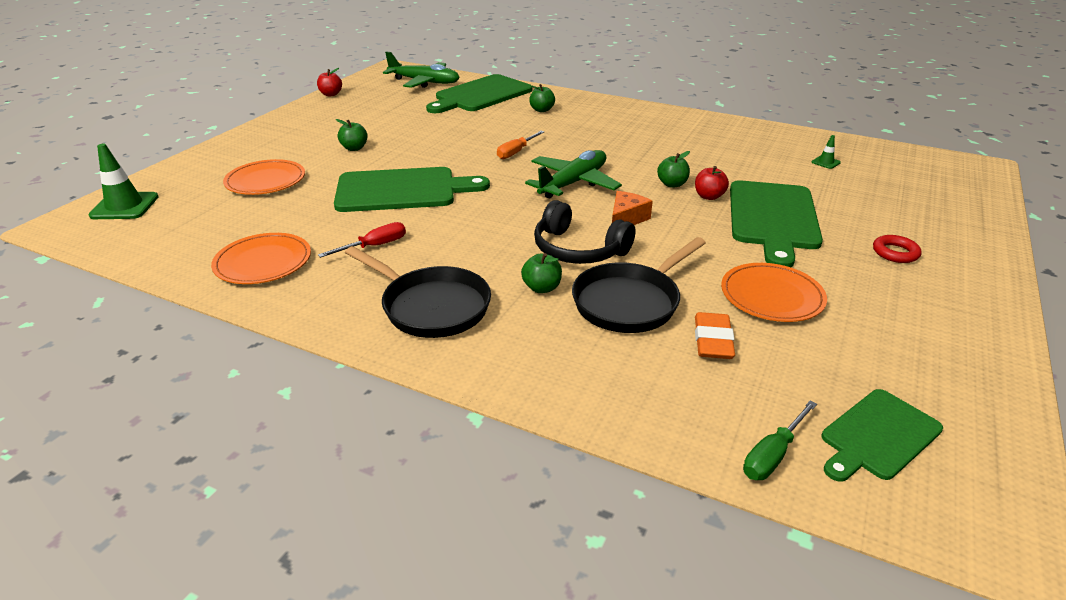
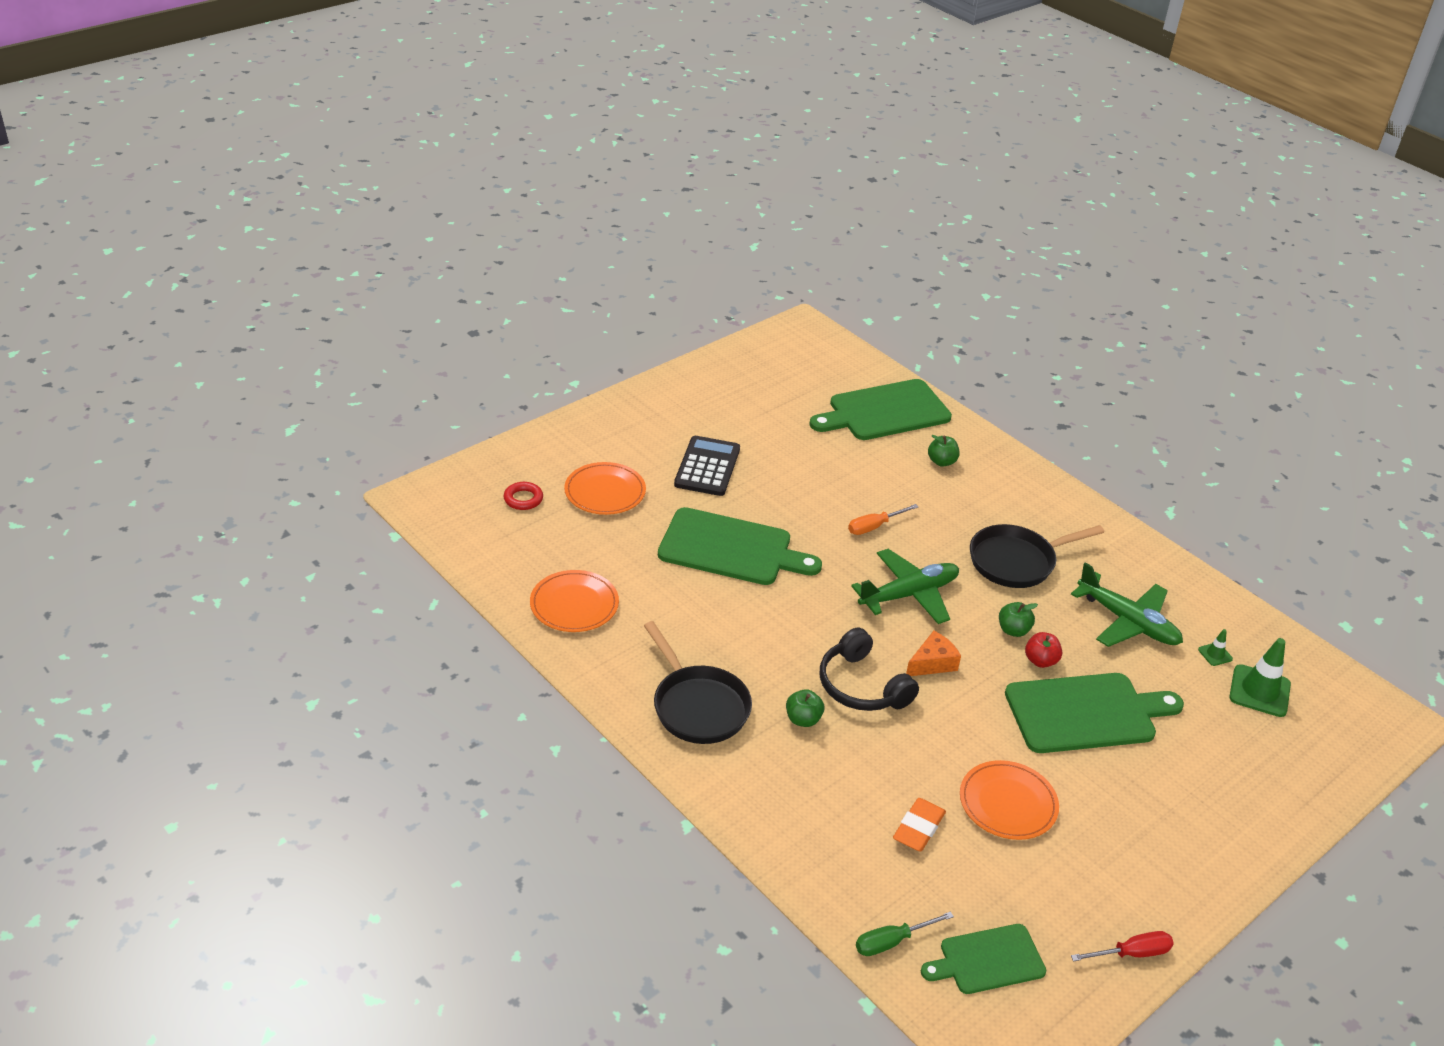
camera: 20 degrees right, 5 degrees up
(124, 206) = (471, 489): green traffic cone -> green traffic cone (1259, 691)
(331, 94) = (714, 360): red apple -> none
(354, 148) = (707, 467): green apple -> black calculator
(374, 246) = (676, 617): red screwdriver -> red screwdriver (1131, 953)
(425, 82) = (830, 367): green plane -> green plane (1128, 622)
(630, 302) = (872, 763): black pan -> black pan (1016, 561)
(773, 218) = (1086, 713): green cutting board -> green cutting board turned 135 degrees counterclockwise
(895, 253) = (1176, 799): red ring -> red ring (523, 499)

